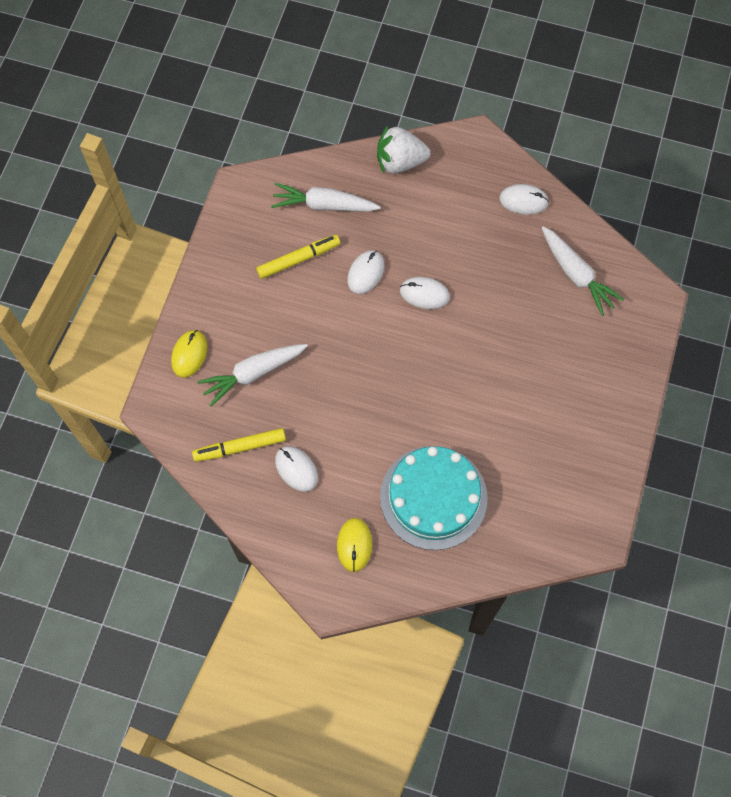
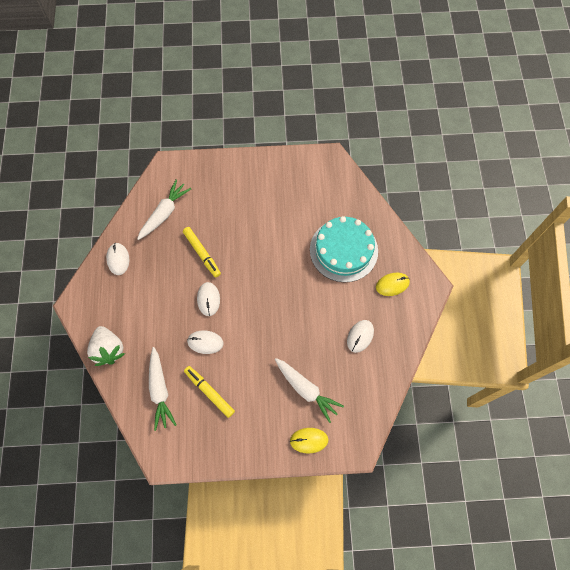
camera: 110 degrees left, 0 degrees up
(240, 447) = (360, 378): yellow marker -> yellow marker (202, 253)

